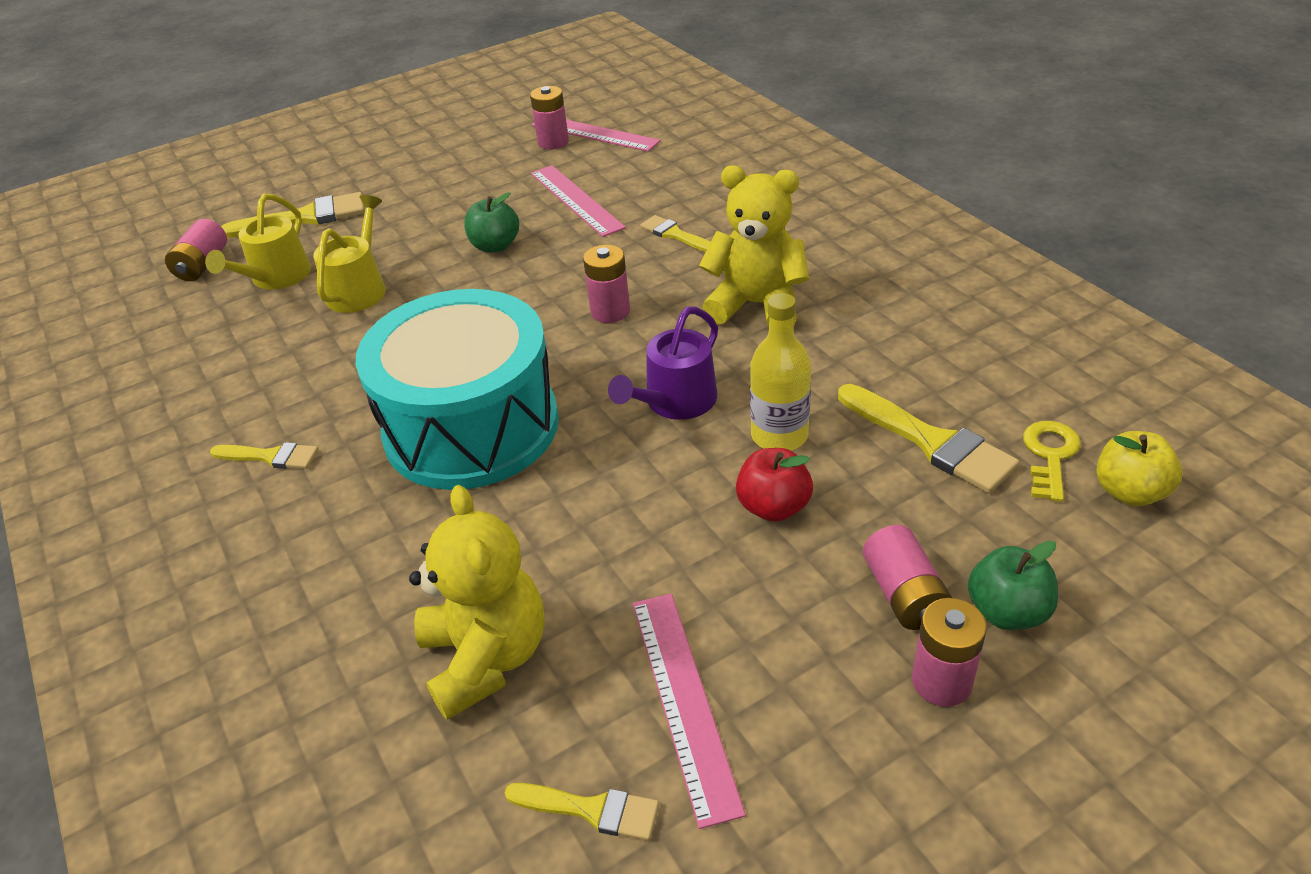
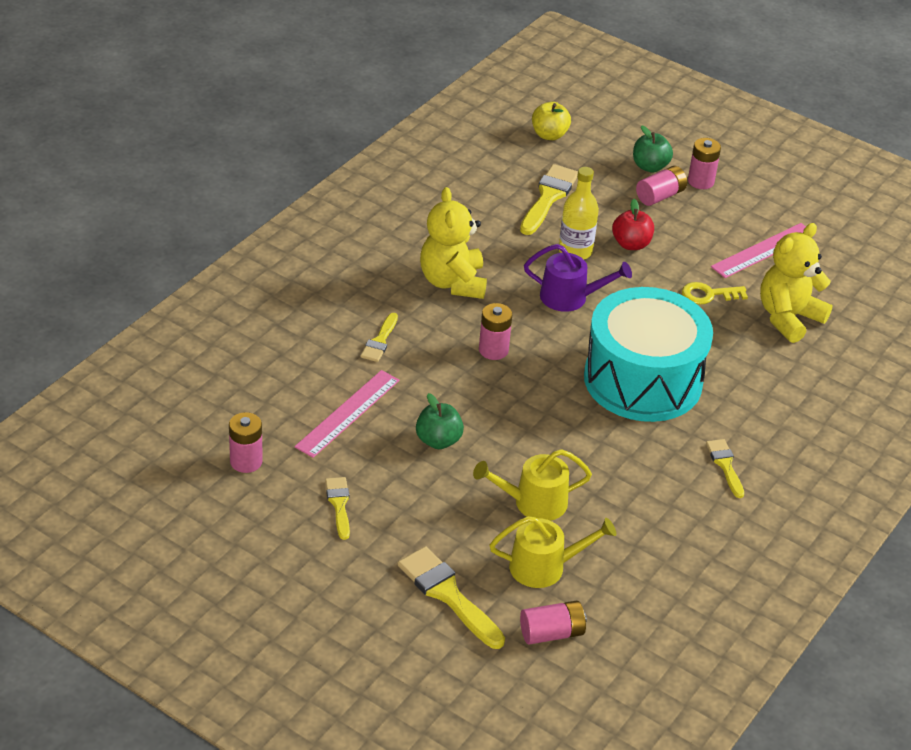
camera: 120 degrees left, 0 degrees up
(591, 810) = (830, 264): yellow brush -> yellow brush (339, 504)
(594, 133) = (220, 437): pink ruler -> none
(1050, 455) = (536, 159): yellow key -> yellow key (708, 295)

